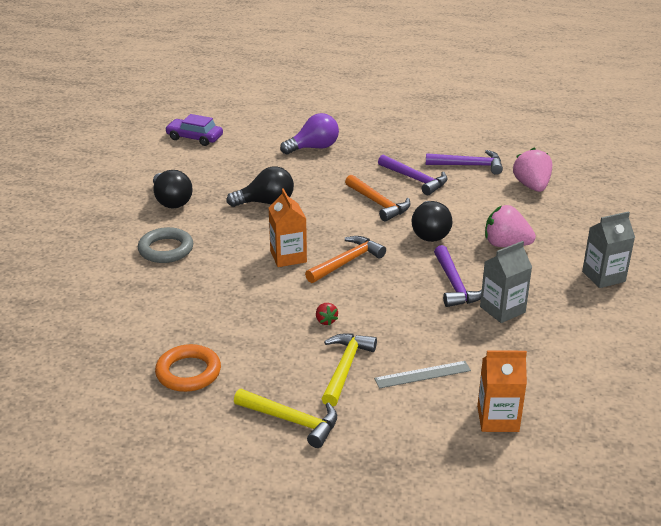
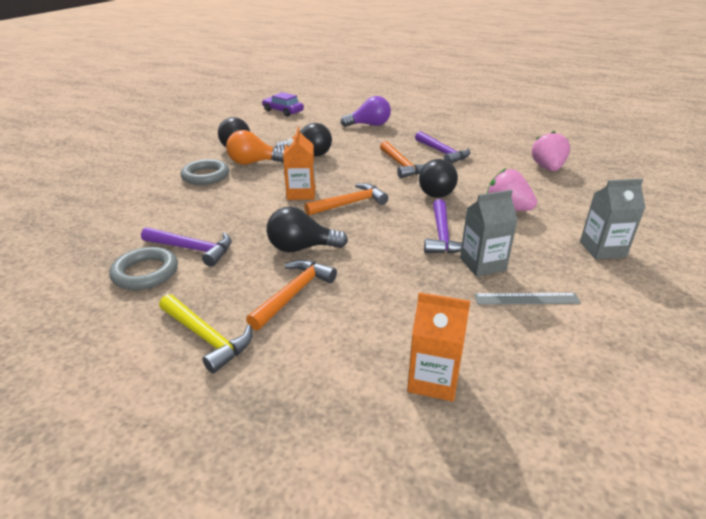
camera: 15 degrees right, 0 degrees up
(188, 372) = (145, 273): orange ring -> grey ring
(209, 223) = (253, 163): none -> orange light bulb
(326, 321) = (301, 248): red strawberry -> black light bulb
(345, 368) = (294, 294): yellow hammer -> orange hammer
(422, 375) = (369, 314): grey ruler -> grey ruler (526, 299)
(469, 165) = (494, 148): purple hammer -> purple hammer (192, 249)

